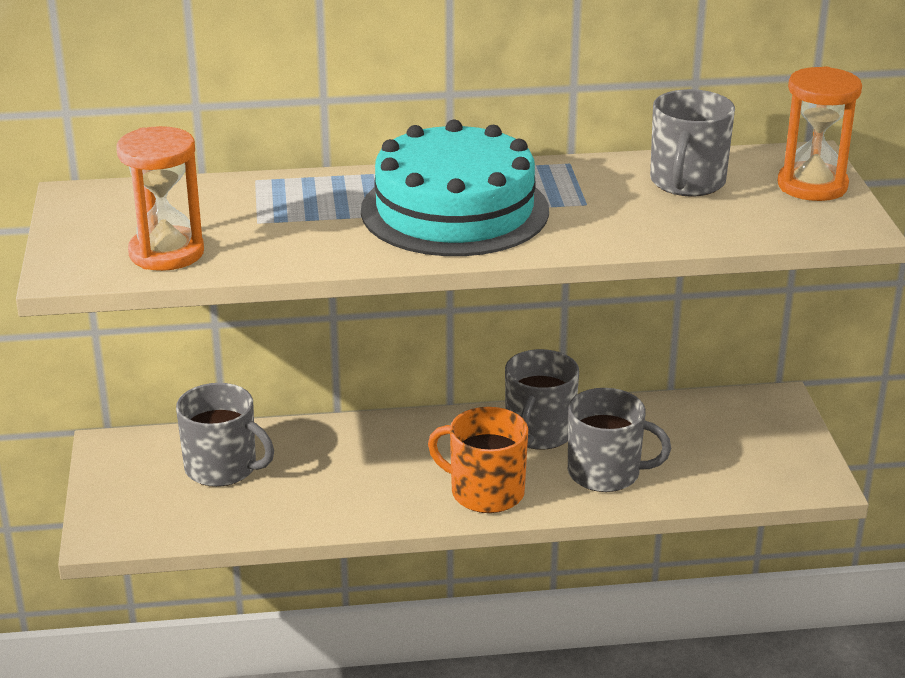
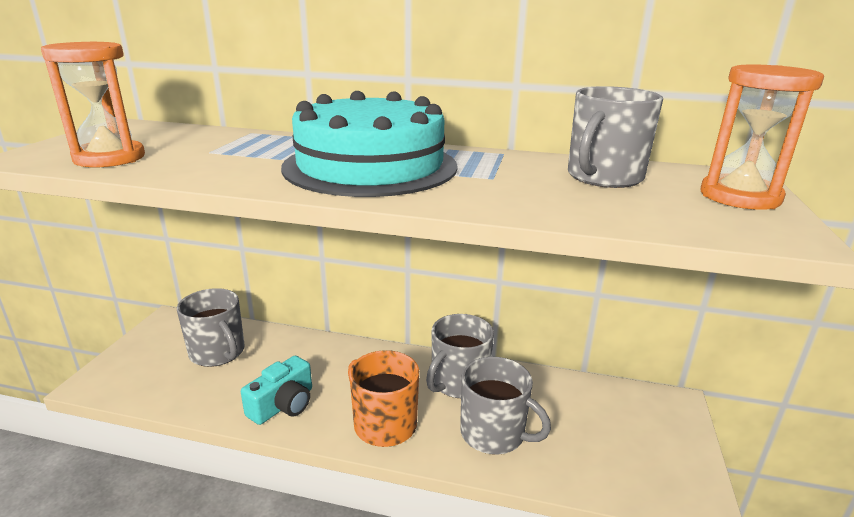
camera: 20 degrees right, 5 degrees down
(358, 501) = (283, 405): none -> turquoise camera

